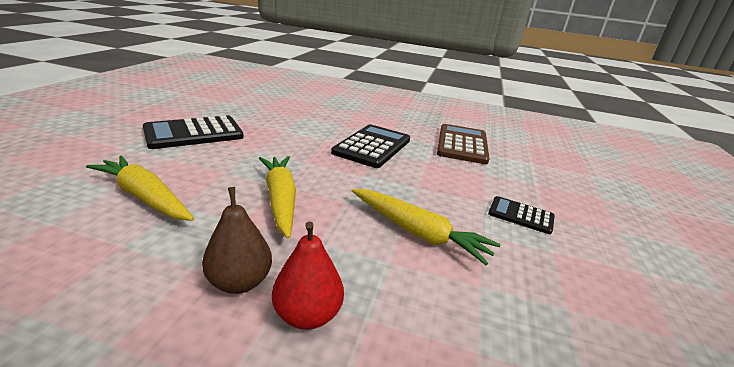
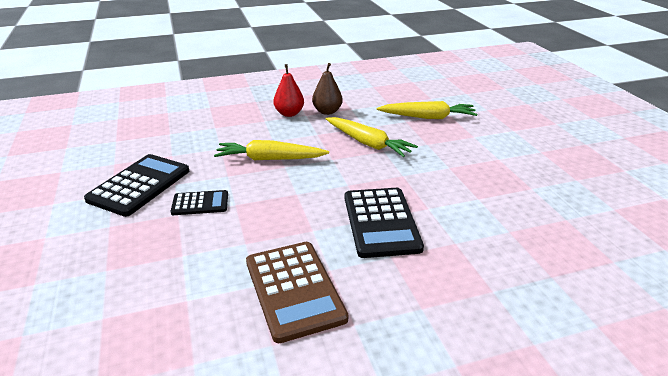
camera: 150 degrees right, 5 degrees up
(194, 133) = (516, 159): black calculator -> black calculator (139, 185)

